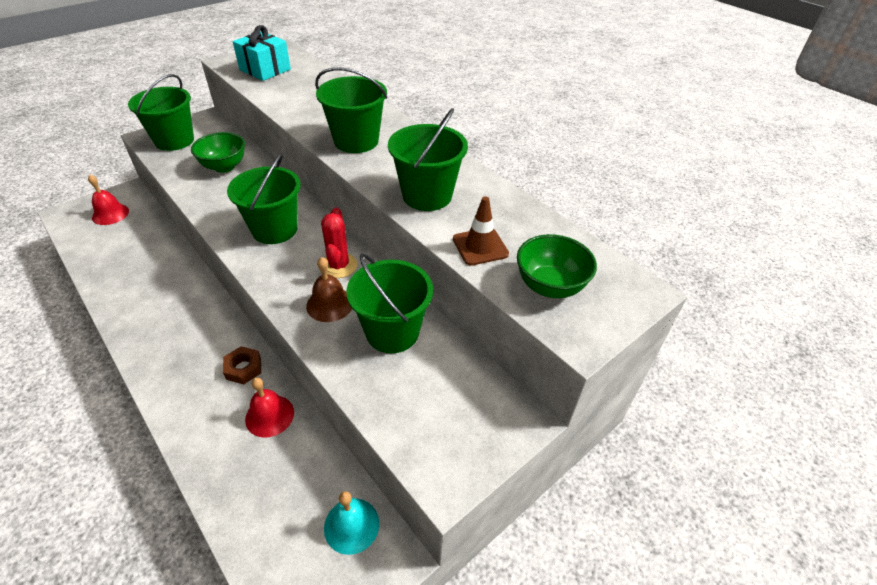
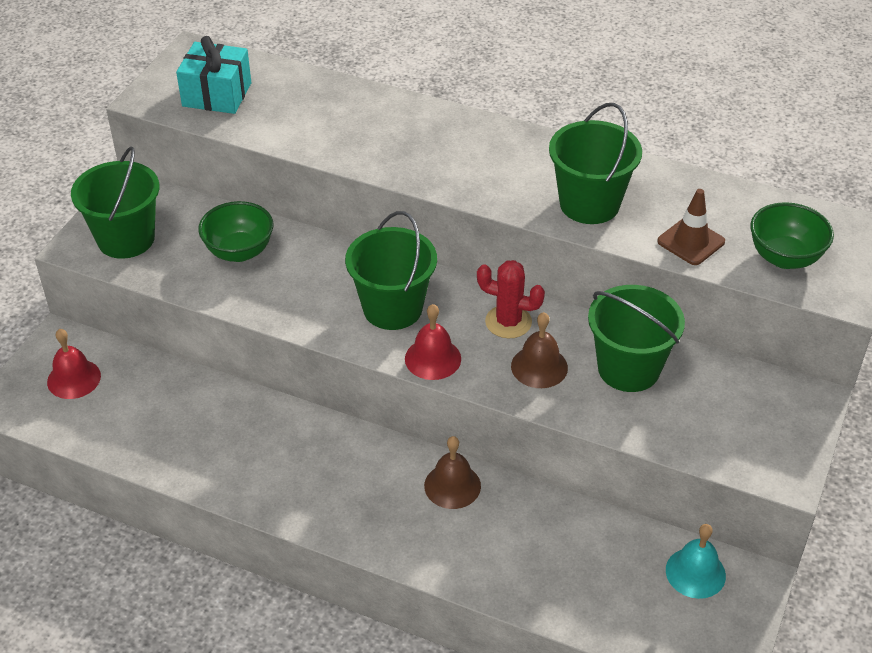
camera: 25 degrees left, 0 degrees up
(243, 368) = (452, 485): brown nut -> brown bell
(269, 415) = (527, 518): red bell -> red bell (433, 358)
(339, 265) = (508, 322): red cactus -> red cactus turned 45 degrees counterclockwise
(356, 141) = (446, 162): green bucket -> none

